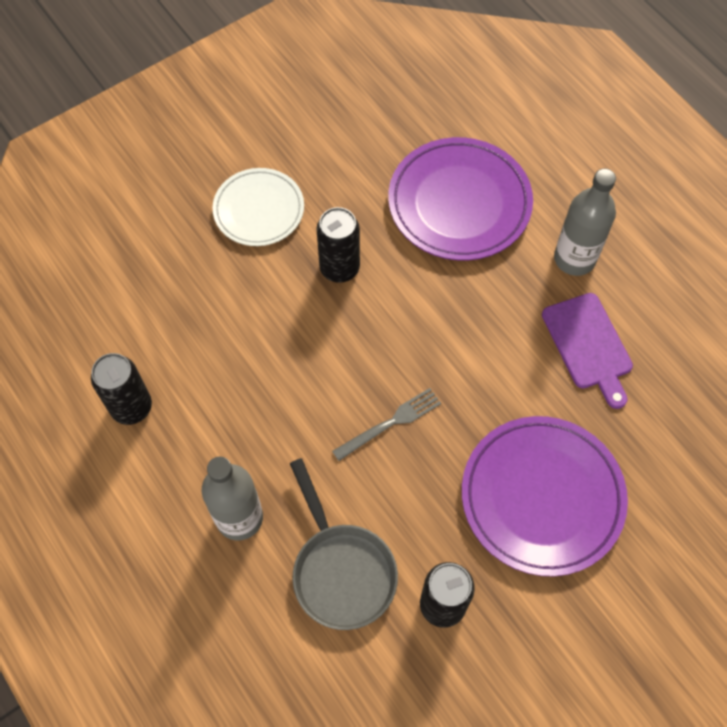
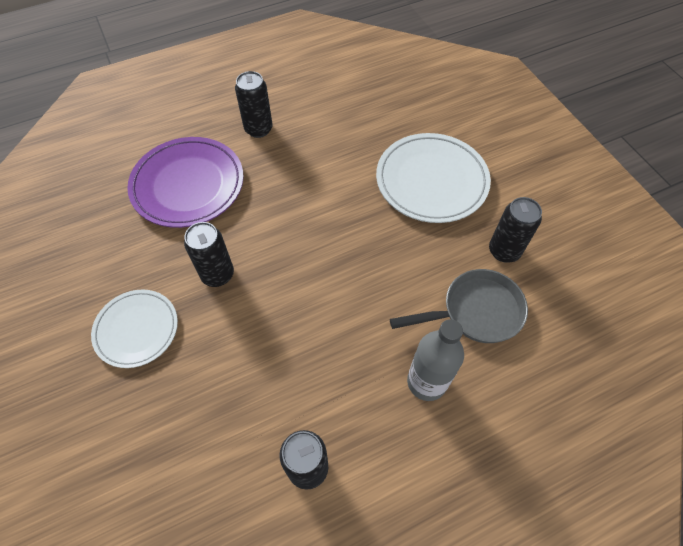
camera: 80 degrees left, 5 degrees down
(390, 423) = (362, 260): grey fork -> none
(542, 497) = (431, 181): purple plate -> white plate
(574, 259) = (258, 129): grey bottle -> black can
(588, 345) = (326, 135): purple cutting board -> none

